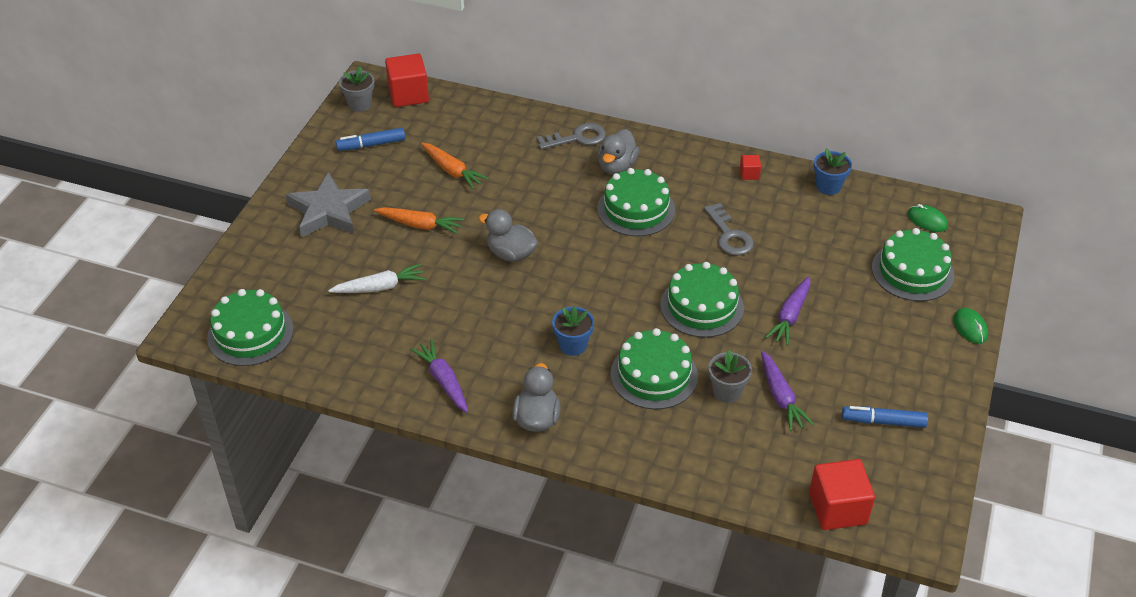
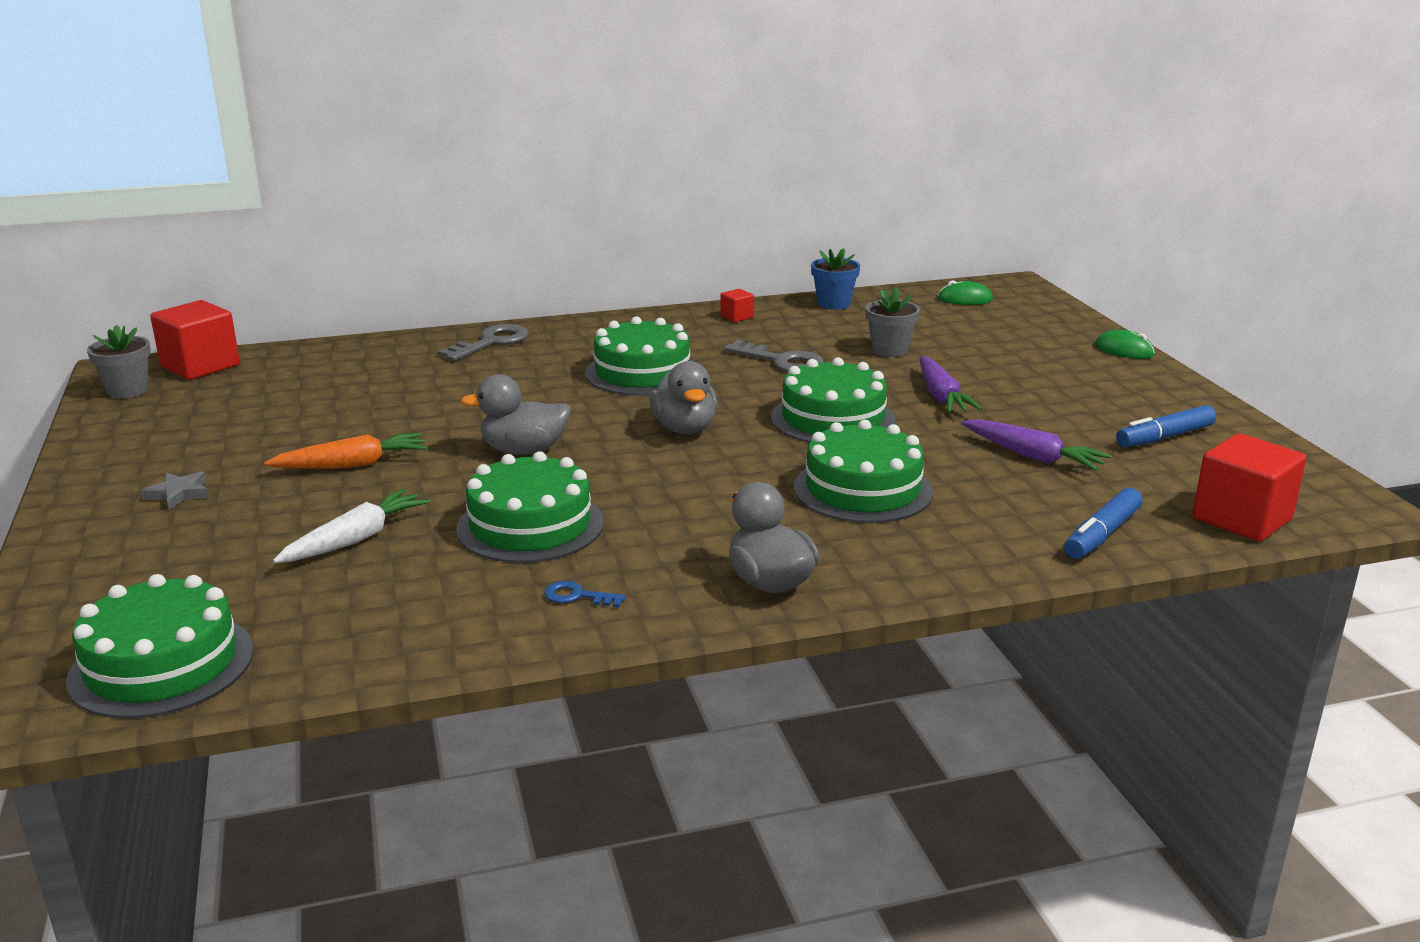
camera: 35 degrees left, 20 degrees down
(328, 211) = (179, 494): grey star -> grey star, size x0.43
(371, 145) = (187, 418): blue marker -> blue marker (1102, 535)
(443, 381) = (578, 596): purple carrot -> blue key
(452, 171) = (346, 408): orange carrot -> none
(573, 345) = (721, 499): blue flower pot -> none
(616, 166) = (572, 349): grey duck -> grey duck (684, 428)
(727, 391) = (968, 473): grey flower pot -> grey flower pot (889, 350)
(912, 271) = (1008, 332): green cake -> green cake (530, 525)

